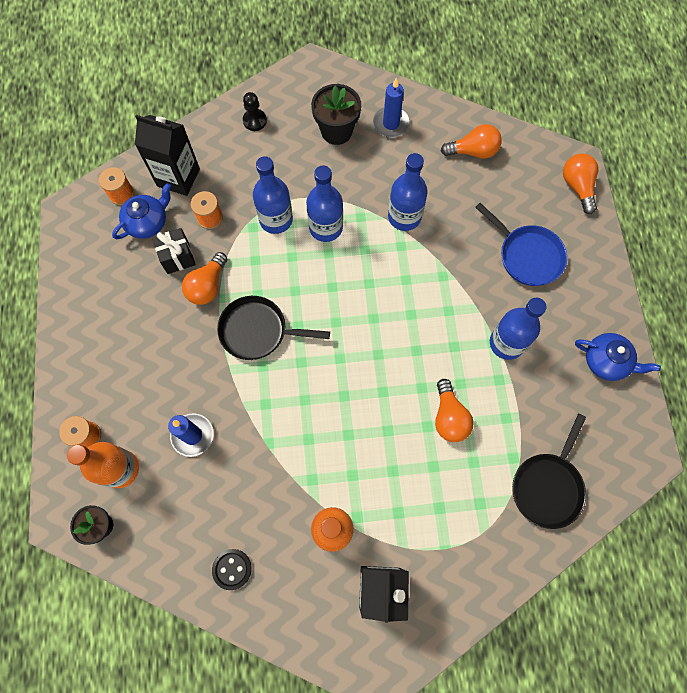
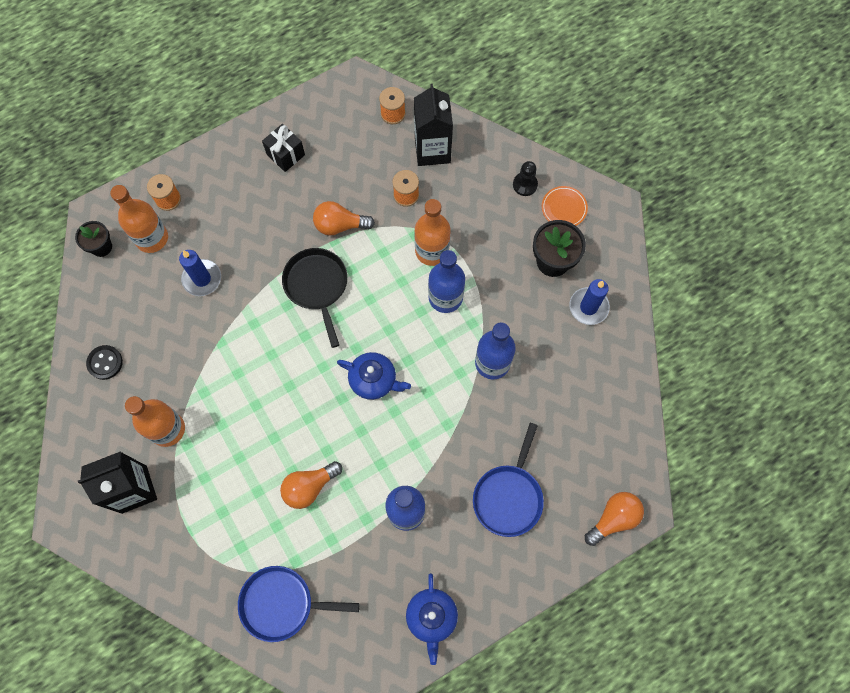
camera: 65 degrees right, 0 degrees up
(148, 222) = (376, 148): blue teapot -> blue teapot (374, 380)
(177, 257) = (355, 188): black gift -> black gift (285, 155)
(276, 220) = (432, 251): blue bottle -> orange bottle
(293, 102) = (564, 208): none -> orange plate
(473, 151) = (599, 398): orange light bulb -> none
(548, 486) = (281, 604): black pan -> blue pan

